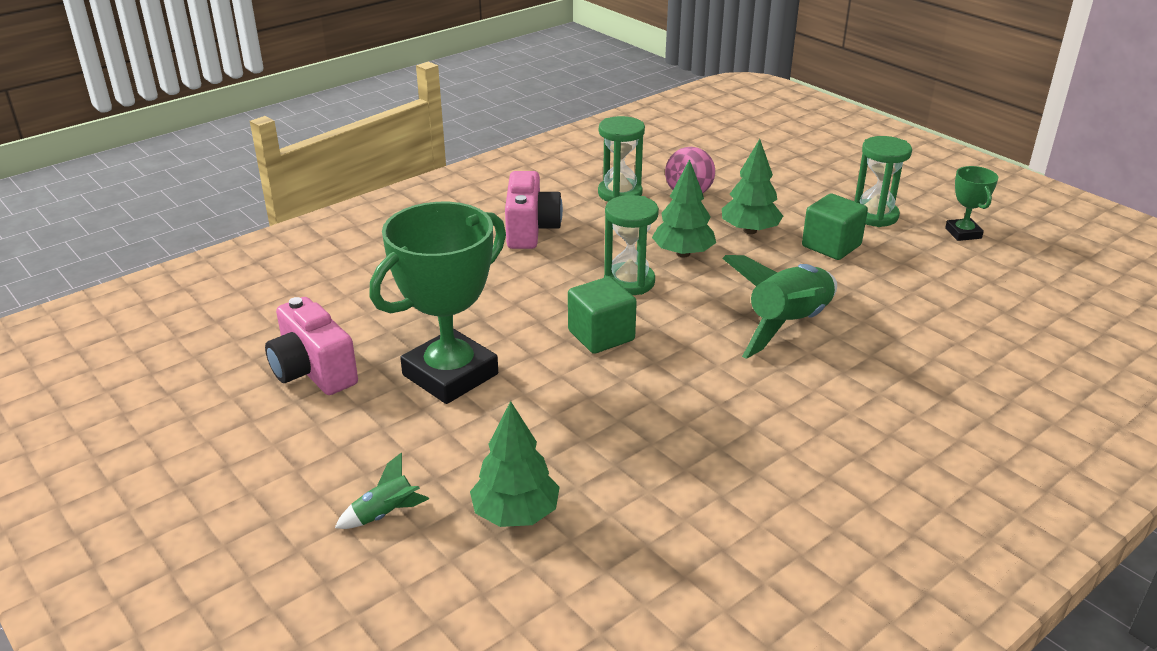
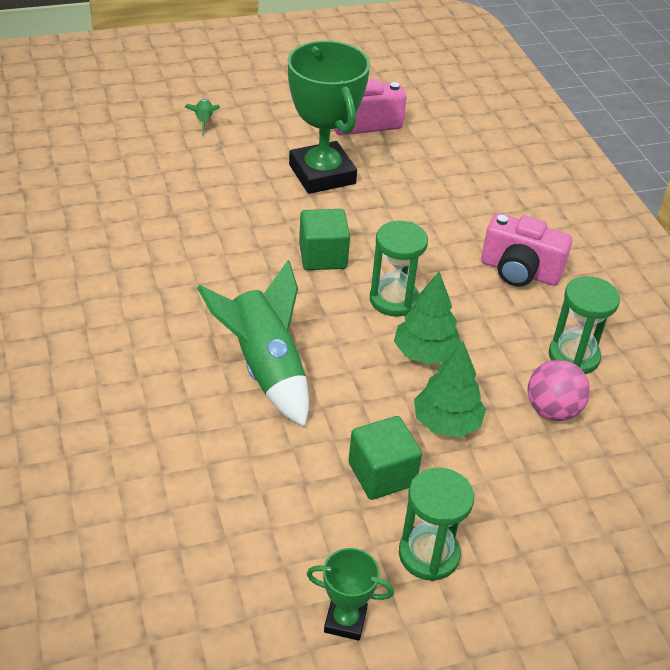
camera: 110 degrees right, 10 degrees up
(516, 514) = (164, 163): green tree -> none

